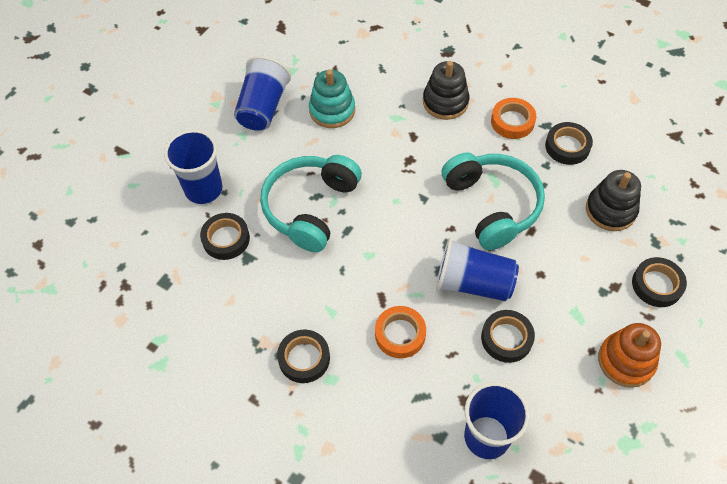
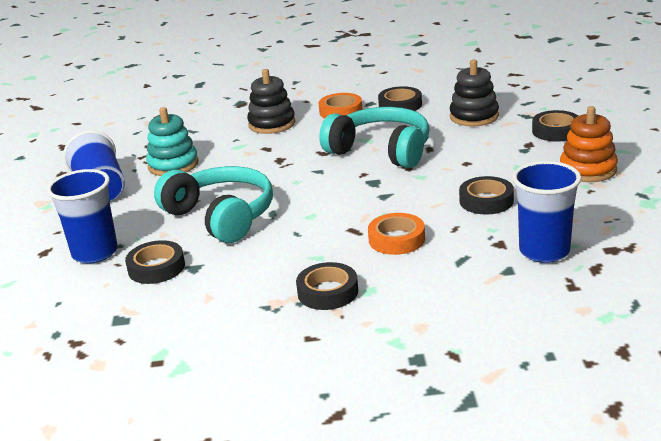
camera: 35 degrees left, 30 degrees down
(311, 208) = (221, 217): turquoise headphones -> turquoise headphones turned 150 degrees clockwise
(473, 283) = (420, 189): blue cup -> none

